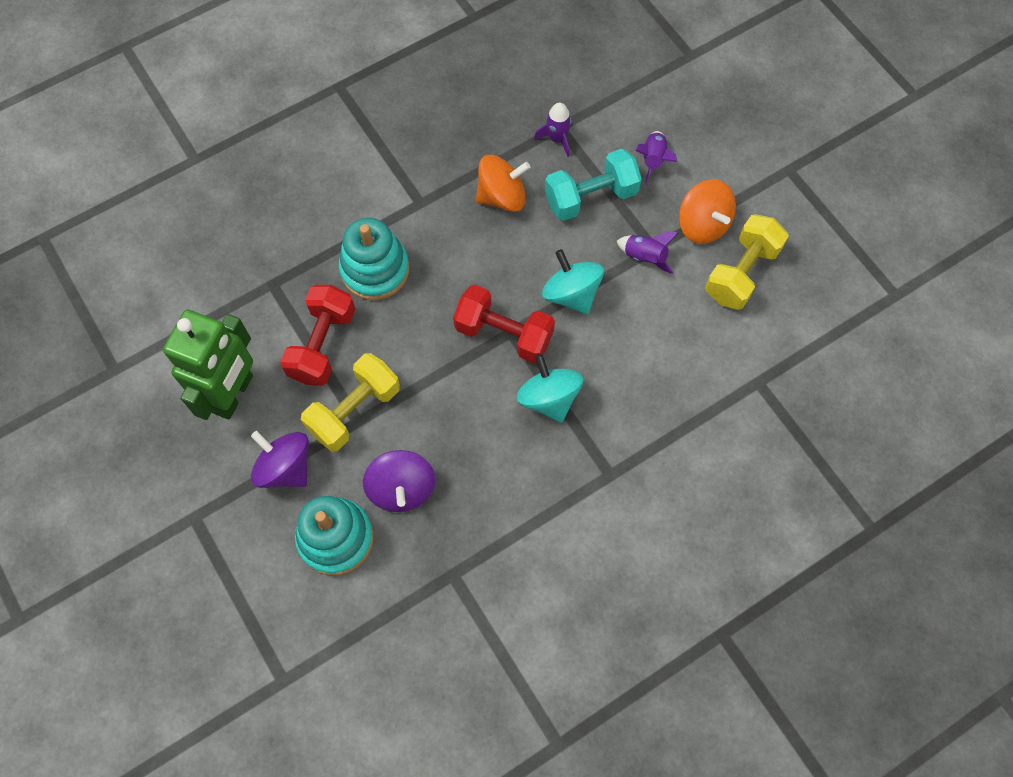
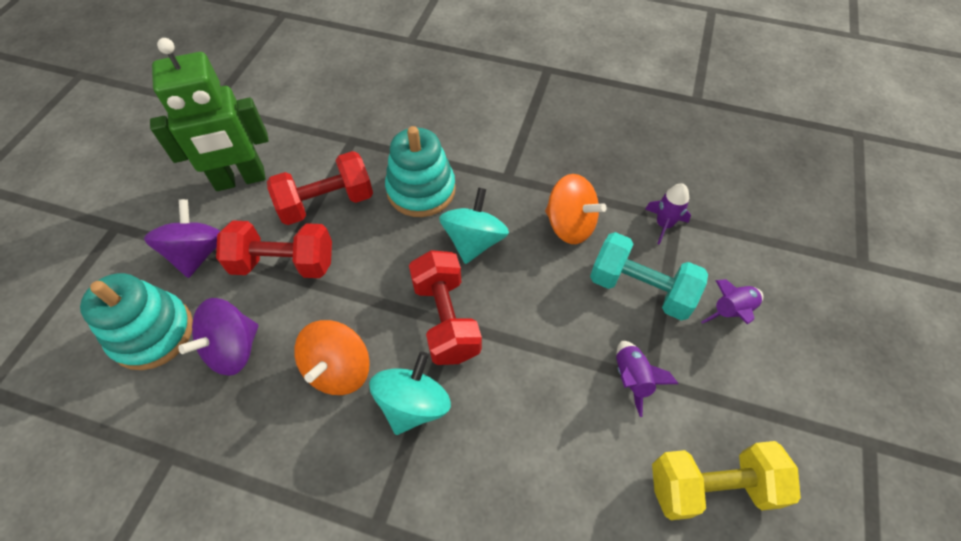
camera: 50 degrees right, 10 degrees down
(354, 410) = (284, 263): yellow dumbbell -> red dumbbell
(571, 294) = (534, 344): turquoise spinning top -> turquoise spinning top (474, 241)
(702, 224) = (719, 405): orange spinning top -> orange spinning top (338, 369)

